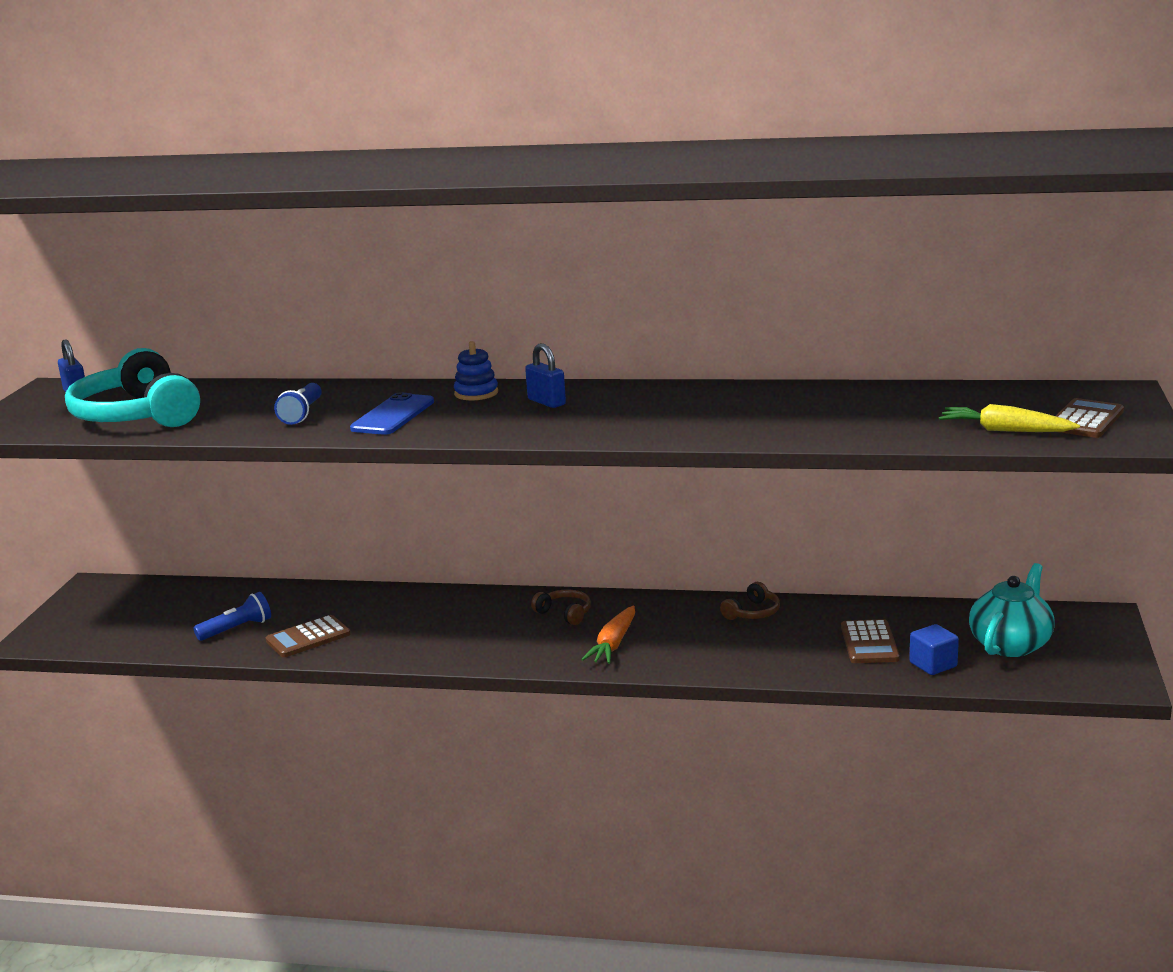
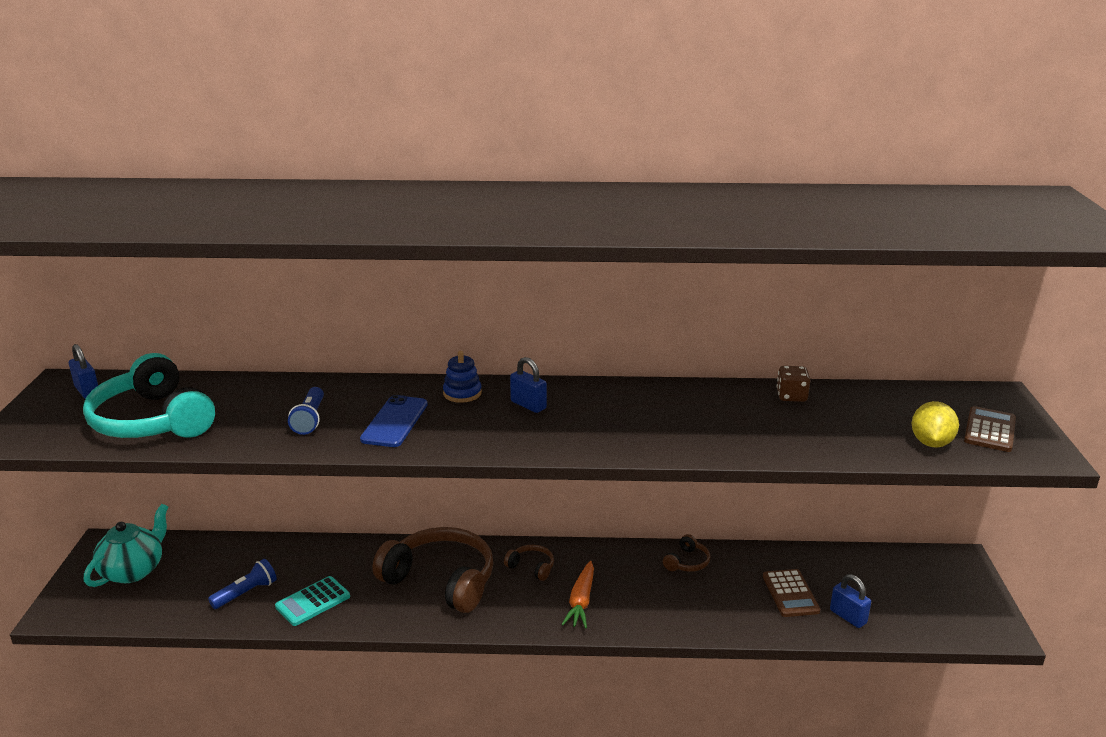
camera: 10 degrees left, 5 degrees up
(308, 638) = (313, 601): brown calculator -> turquoise calculator
(456, 623) = (441, 580): none -> brown headphones
(858, 393) = (791, 396): none -> brown dice
(933, 665) = (848, 617): blue cube -> blue padlock
(1005, 430) = (931, 443): yellow carrot -> yellow lemon
(1010, 644) = (901, 592): turquoise teapot -> turquoise teapot (133, 570)

